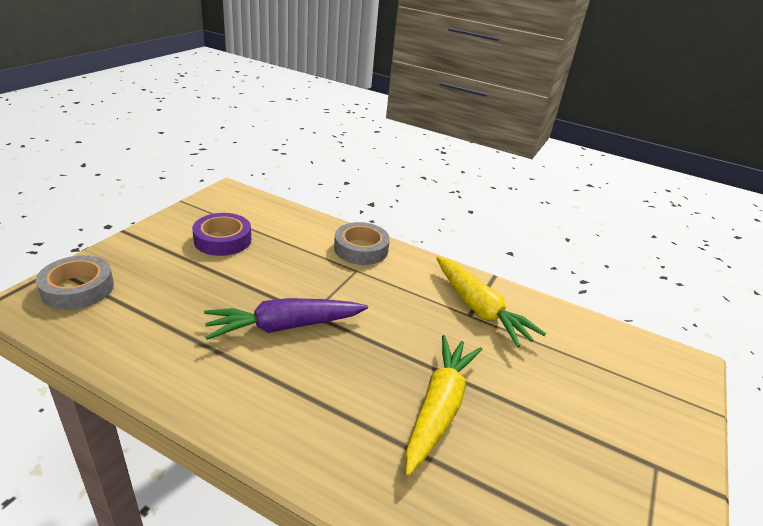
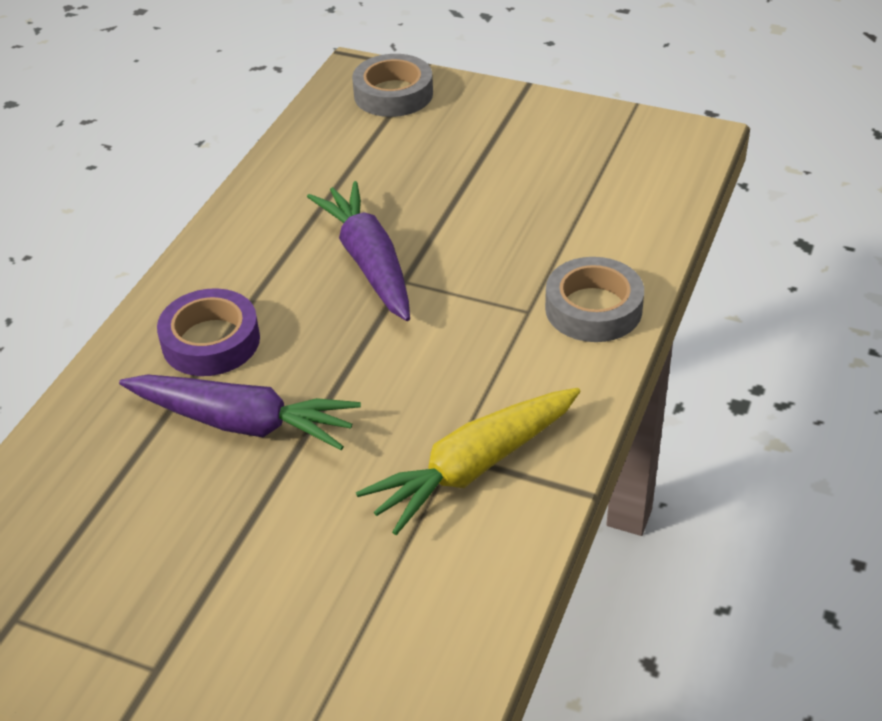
camera: 90 degrees right, 10 degrees up
(223, 240) = (547, 166): purple tape -> purple tape (211, 341)
(439, 408) = (242, 422): yellow carrot -> purple carrot

